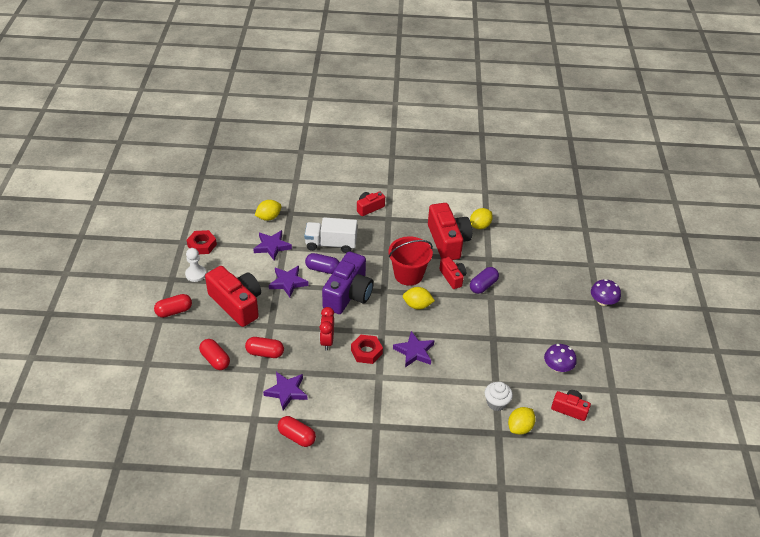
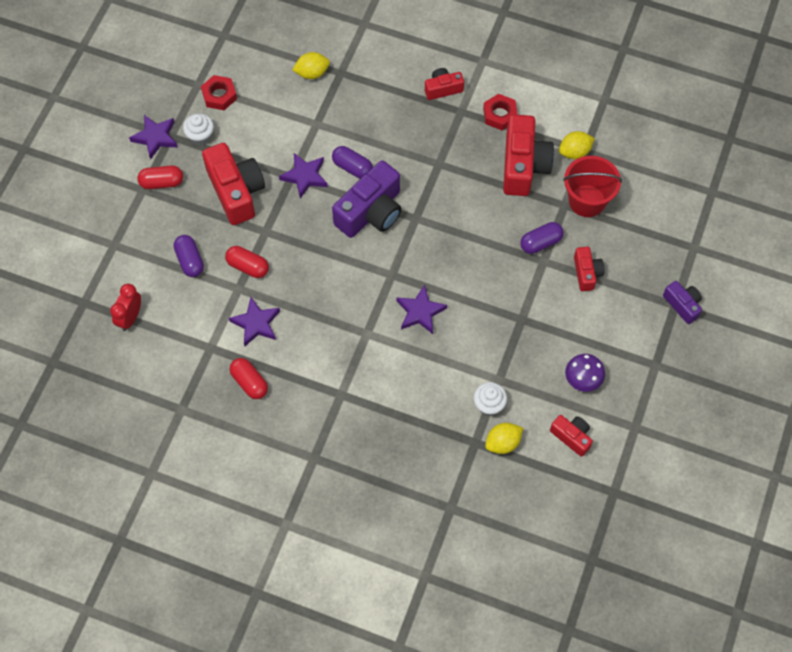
camera: 20 degrees right, 20 degrees up
(195, 274) = (200, 136): white pawn -> white cupcake
(215, 360) = (190, 260): red capsule -> purple capsule
(272, 246) = (302, 119): purple star -> purple star (155, 138)
(327, 341) = (323, 270): red clock -> red clock (130, 318)
(331, 244) = (375, 133): white truck -> none
(366, 352) = (364, 297): red nut -> red nut (500, 115)
(408, 275) = (454, 202): red bucket -> red bucket (587, 201)
(417, 305) = (448, 249): yellow lemon -> none
(452, 277) = (507, 221): red camera -> red camera (586, 273)
(603, 301) = (682, 305): purple mushroom -> purple camera

